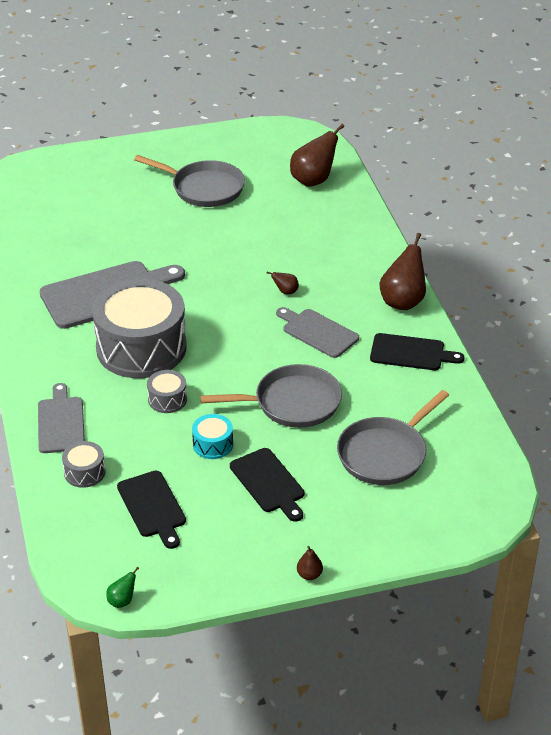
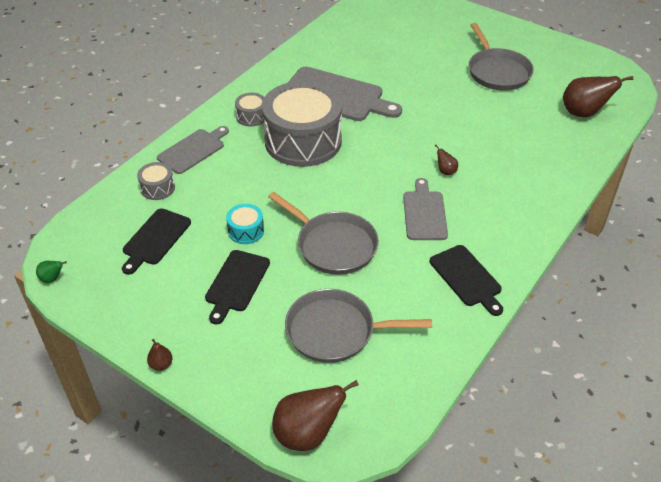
camera: 50 degrees right, 5 degrees up
(167, 399) = (267, 182): grey drum -> grey drum (251, 116)
(403, 301) = (519, 238): brown pear -> brown pear (307, 434)

